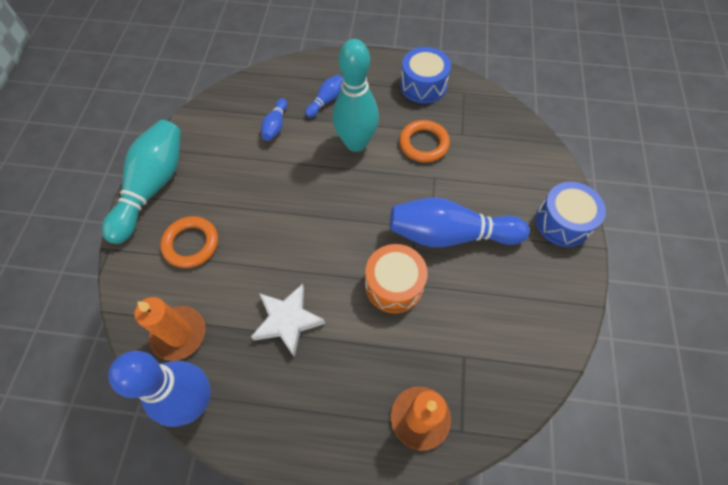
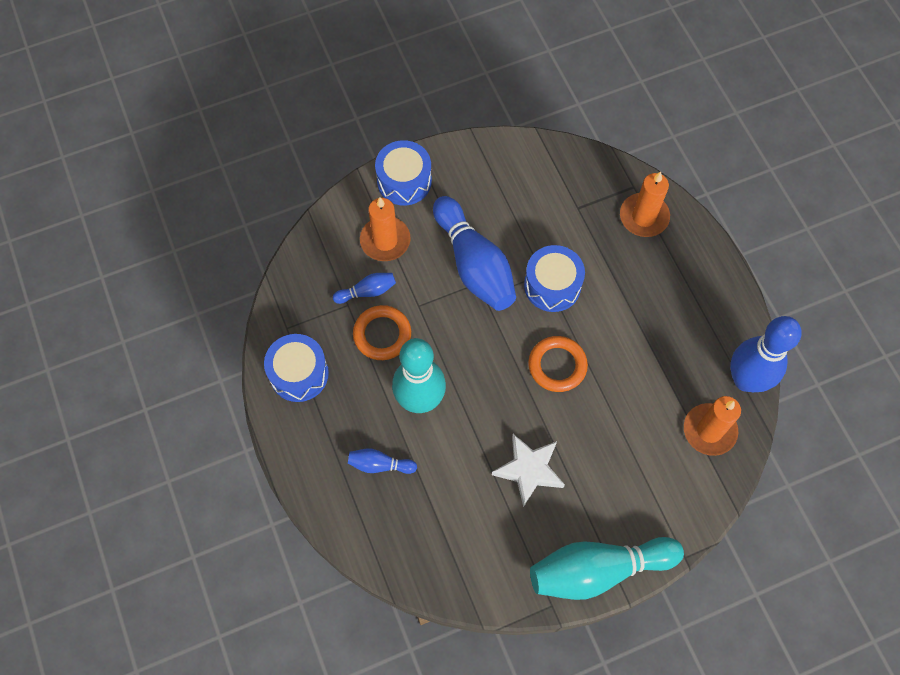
camera: 120 degrees left, 5 degrees up
(191, 244) = (629, 482): orange ring -> orange ring (557, 365)
(275, 126) = (446, 497): blue bowling pin -> blue bowling pin (367, 291)
(287, 321) = (639, 351): white star -> white star (529, 470)
(394, 285) = (552, 285): orange drum -> blue drum
(507, 182) = (385, 240): none -> orange candle

